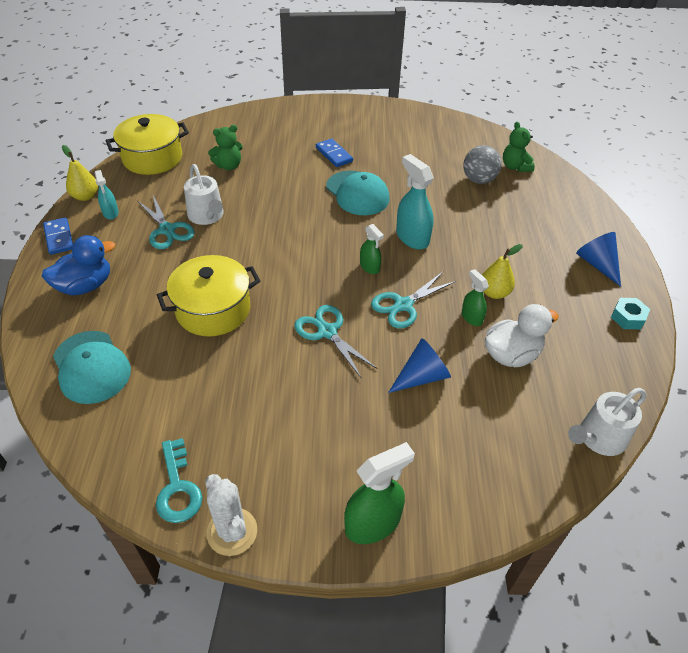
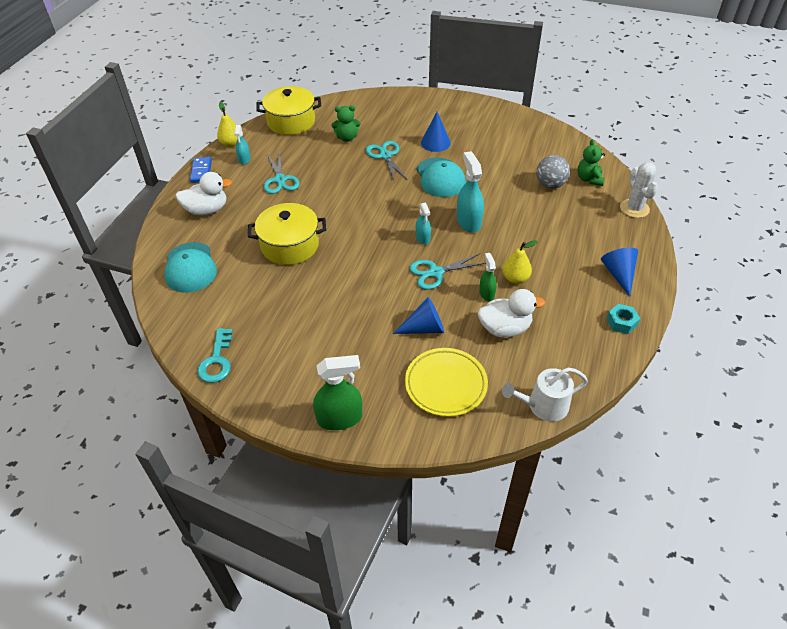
camera: 20 degrees right, 0 degrees up
(85, 286) = (207, 210): blue duck -> white duck
(207, 216) = (314, 174): white watering can -> none
(232, 531) = (241, 398): white cactus -> white cactus (634, 208)
(327, 332) = (367, 280): turquoise scissors -> turquoise scissors (385, 156)
(334, 154) = (435, 142): blue domino -> blue cone
(370, 267) = (423, 238): green spray bottle -> turquoise spray bottle
(479, 442) = (445, 384): none -> yellow plate

